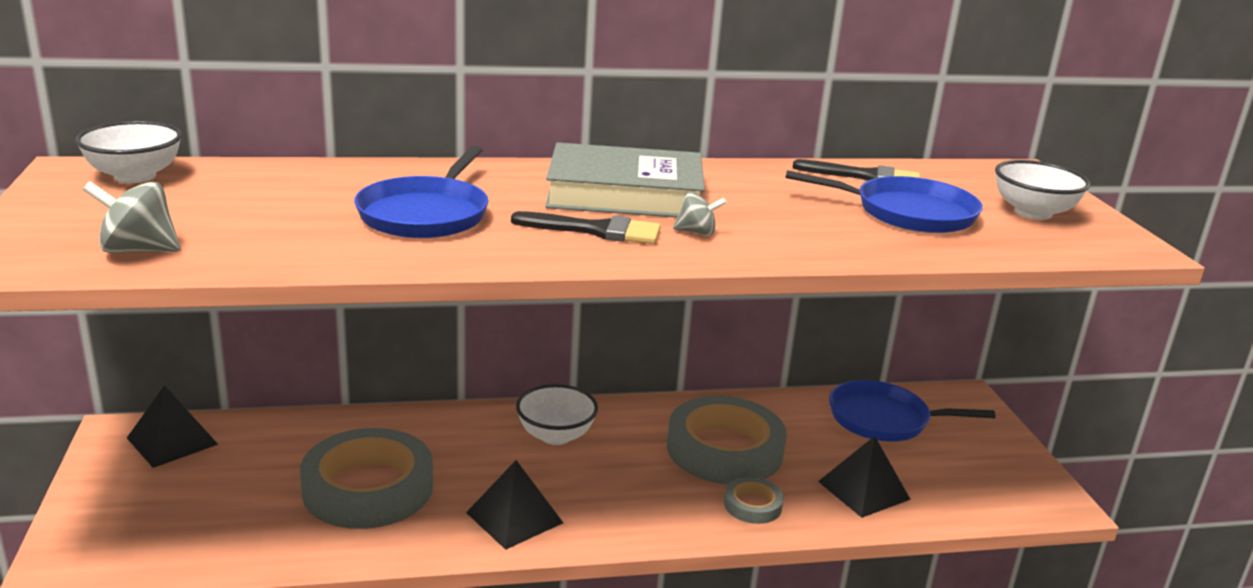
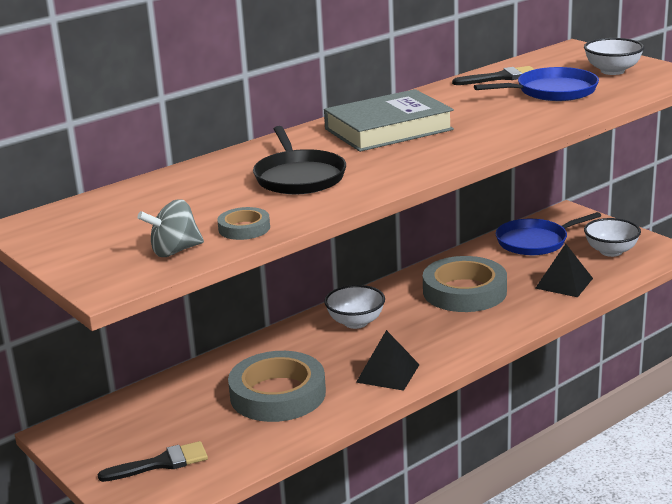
camera: 25 degrees left, 0 degrees up
(135, 176) = (72, 216): white bowl -> white bowl (611, 251)
(172, 441) = (106, 422): black pyramid -> none
(426, 214) = (299, 177): blue pan -> black pan
(596, 230) = (409, 154): black brush -> black brush (161, 463)
(697, 233) = (463, 137): grey spinning top -> none
(752, 505) = (513, 314): grey tape -> grey tape (244, 228)

